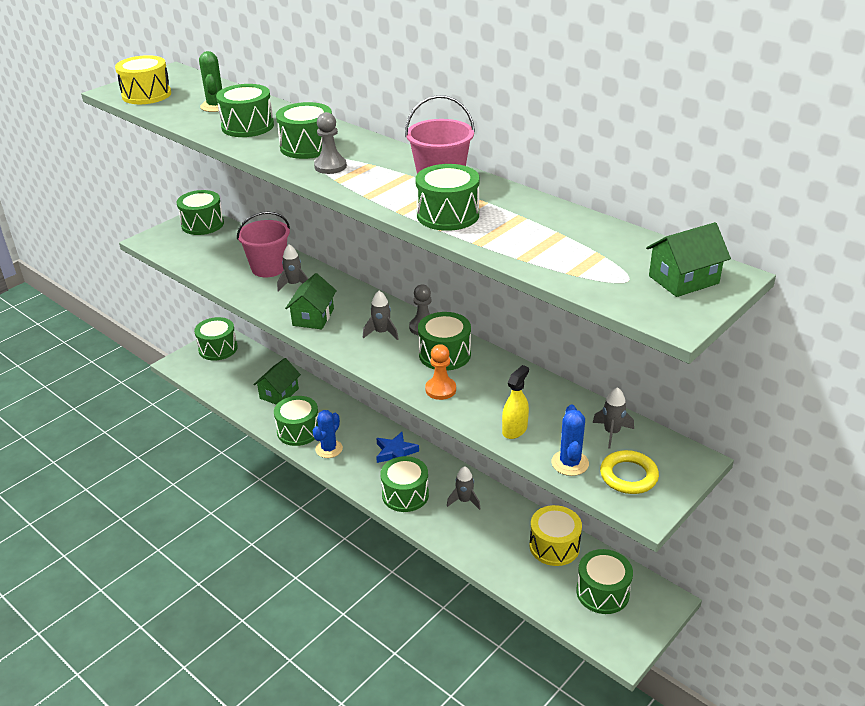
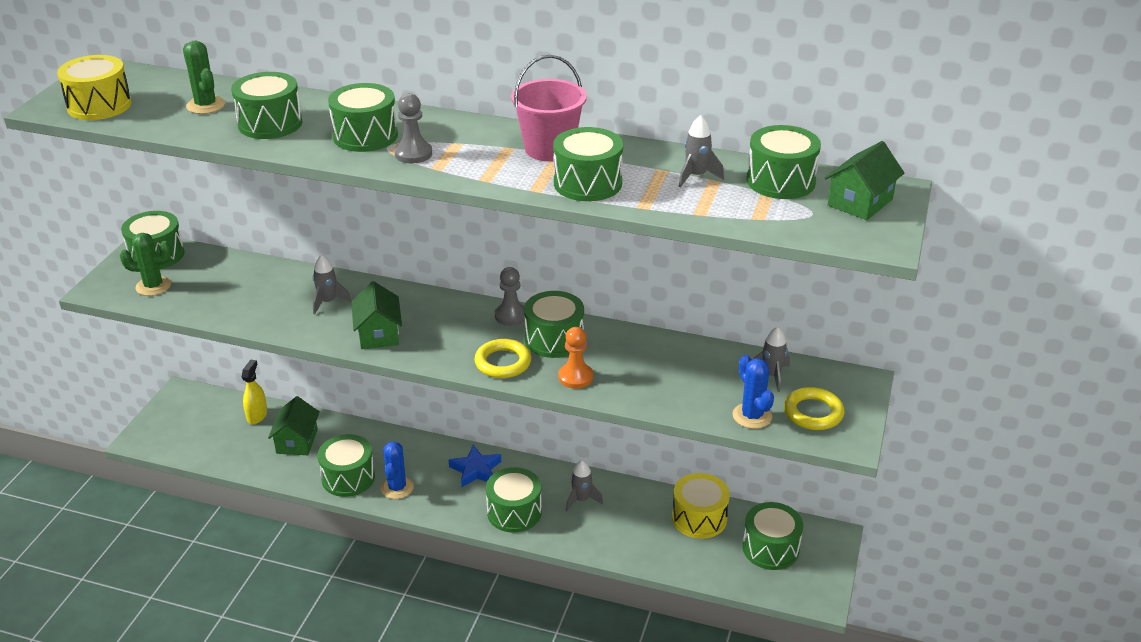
camera: 25 degrees left, 0 degrees up
(184, 246) = (153, 286): none -> green cactus
(218, 348) = (183, 408): green drum -> green drum (780, 181)
(268, 268) = (282, 290): pink bucket -> none
(381, 333) = (469, 332): grey rocket -> grey rocket (696, 176)
(391, 363) = (503, 362): none -> yellow ring
(514, 430) = (678, 398): yellow spray bottle -> yellow spray bottle (257, 415)

